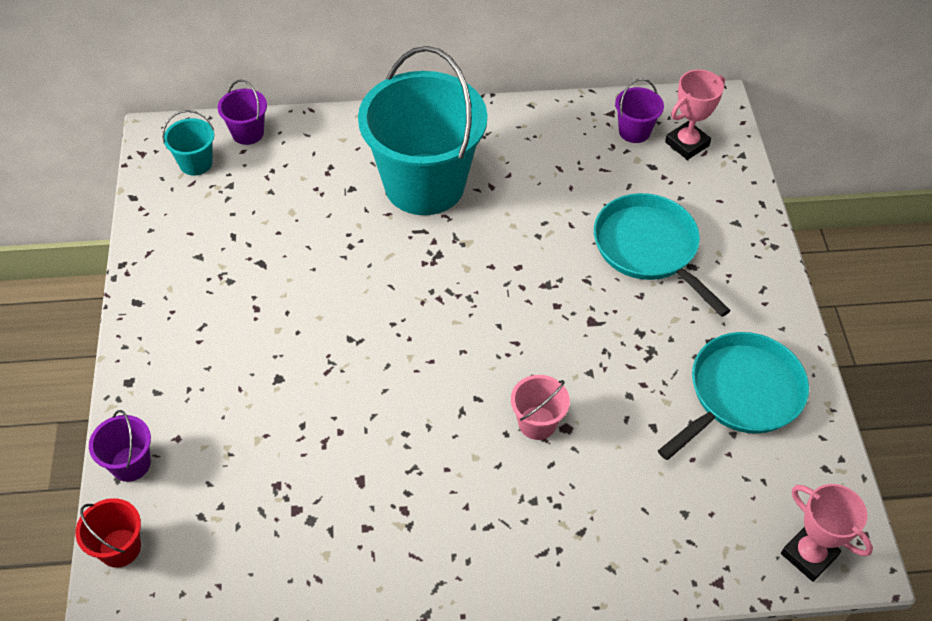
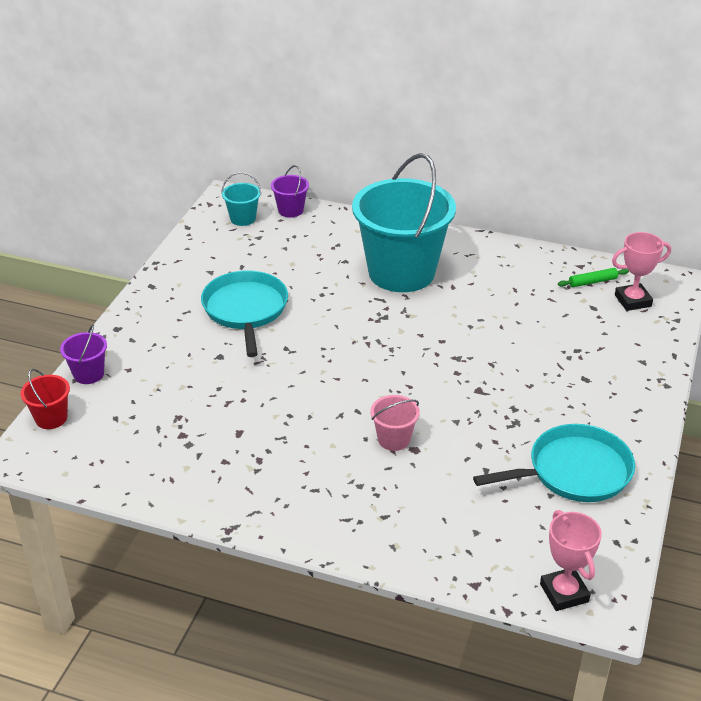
camera: 25 degrees right, 15 degrees down
(634, 131) = (592, 282): purple bucket -> green rolling pin
(648, 248) = (556, 358): turquoise pan -> turquoise pan (245, 310)

